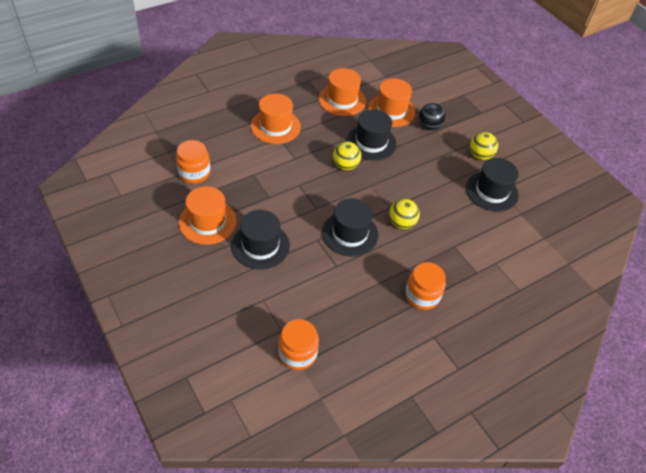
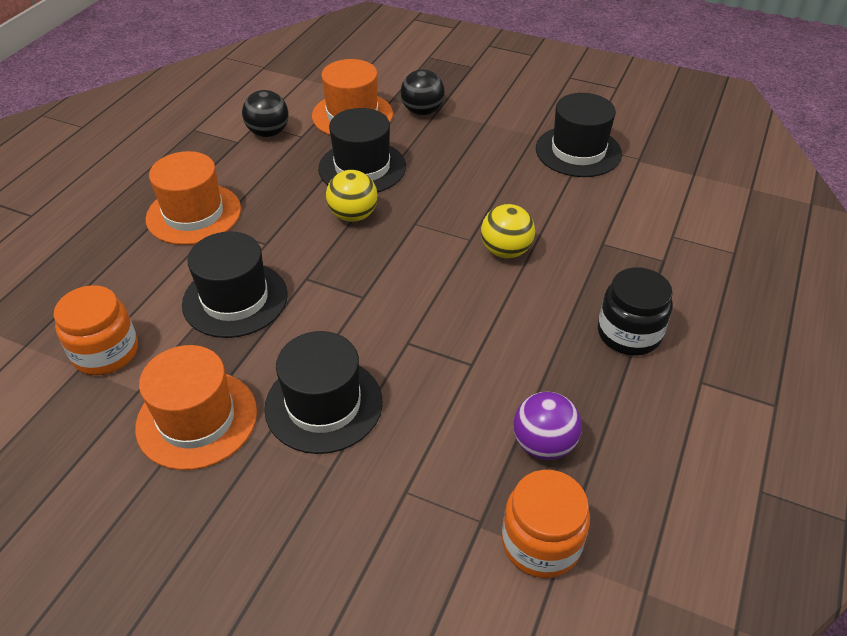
camera: 30 degrees left, 5 degrees down
(335, 318) = (543, 444): none -> purple ball
(342, 100) = (268, 133): orange hat -> black ball
(350, 233) = (447, 306): black hat -> black hat (235, 299)
(422, 295) = (629, 333): orange jar -> black jar
(480, 155) = (521, 116): yellow ball -> none

